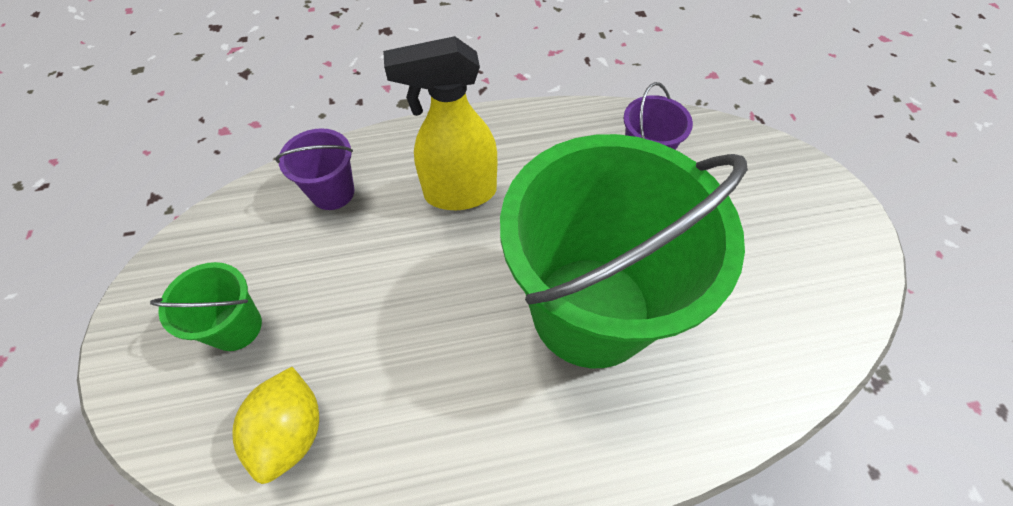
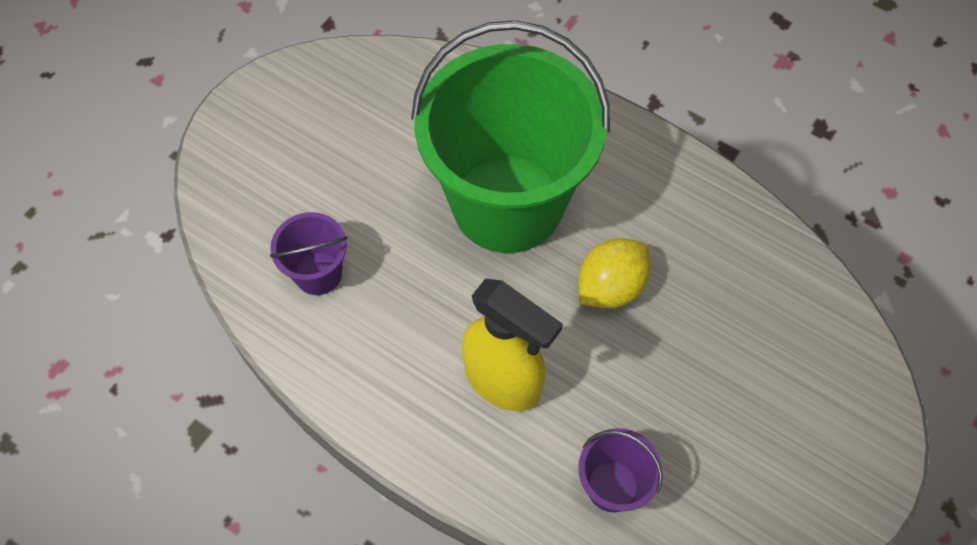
camera: 135 degrees left, 5 degrees up
(236, 327) = (777, 415): green bucket -> none
(291, 431) = (779, 299): yellow lemon -> yellow lemon (610, 287)

